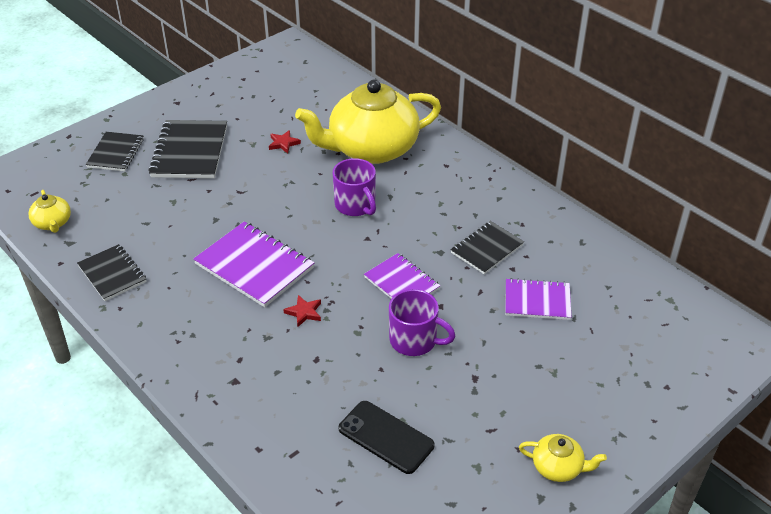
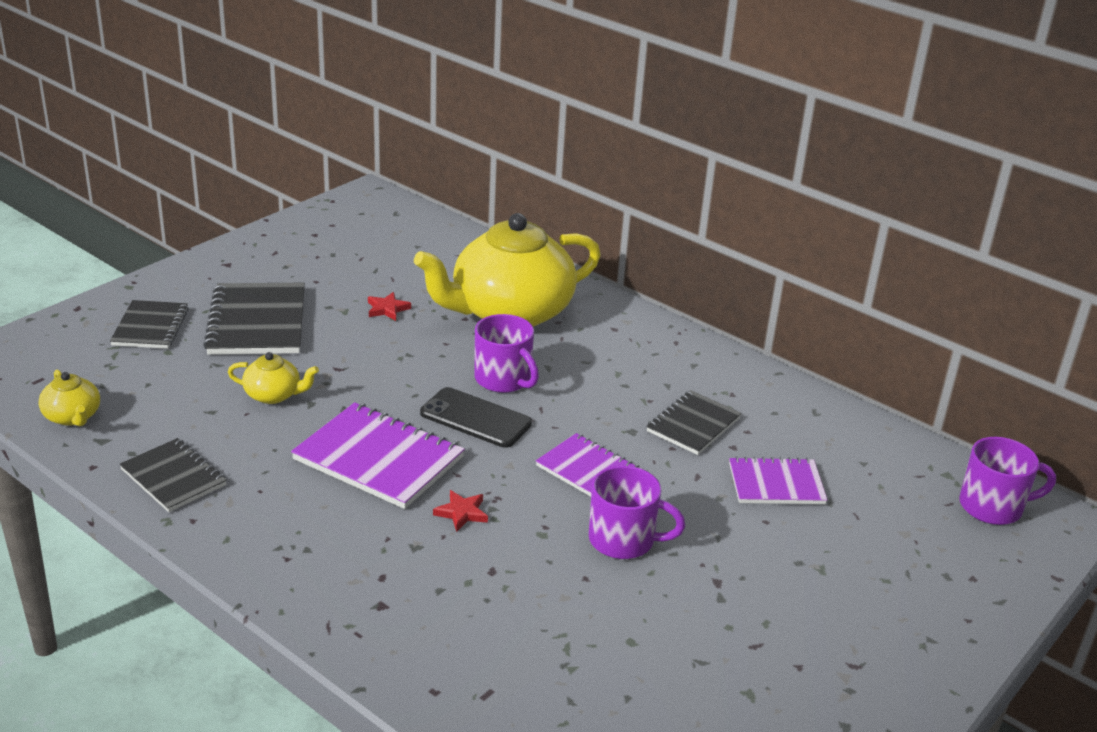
camera: 10 degrees left, 10 degrees down
(386, 437) = (613, 663): black phone -> black phone (475, 418)
(558, 467) = (858, 686): yellow teapot -> yellow teapot (274, 395)
(698, 329) = (993, 507): none -> purple mug

